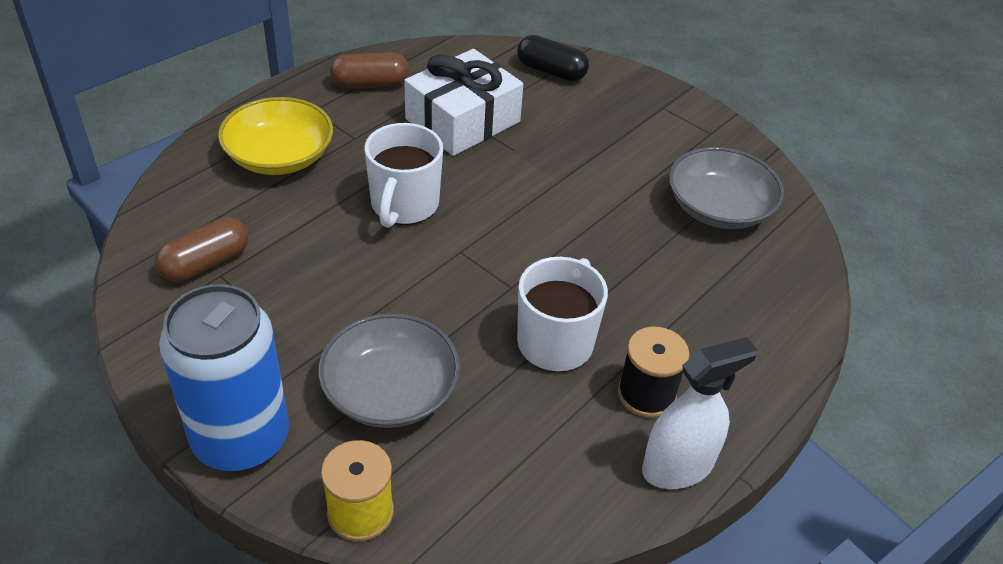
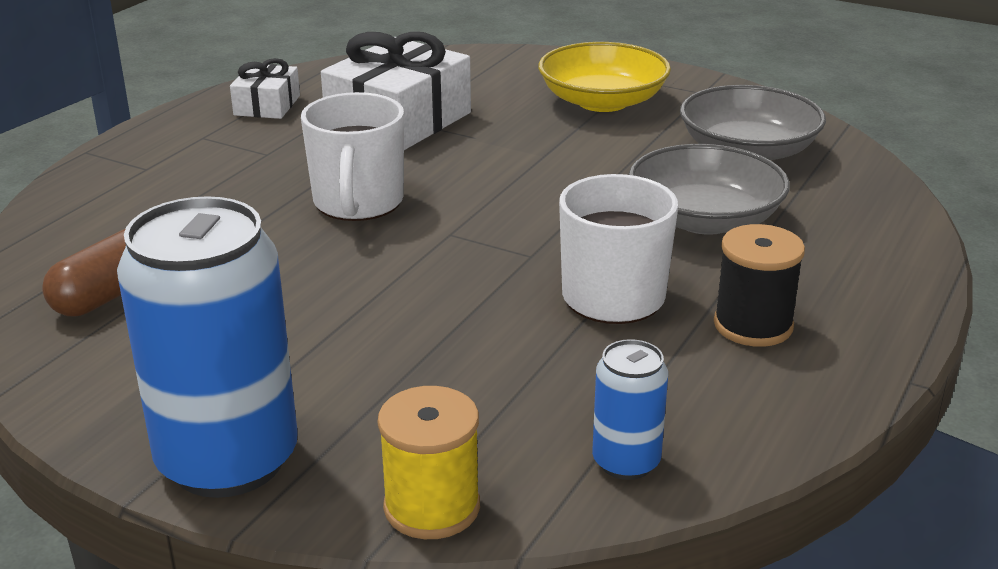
camera: 10 degrees left, 15 degrees down
(279, 156) = (174, 182): yellow bowl -> yellow bowl (602, 101)
(370, 84) = (267, 105): brown capsule -> white gift
(390, 391) = (418, 377): grey bowl -> grey bowl (704, 219)
(504, 503) = (626, 462): none -> blue can
(551, 71) = (488, 67): black capsule -> none
(677, 466) = (829, 386): white spray bottle -> none

